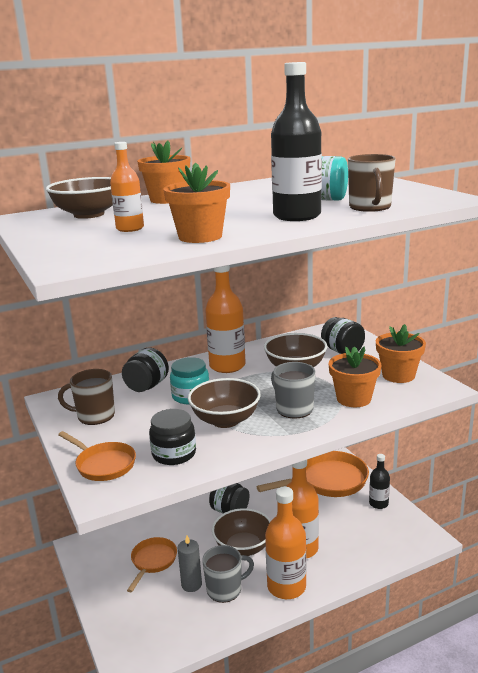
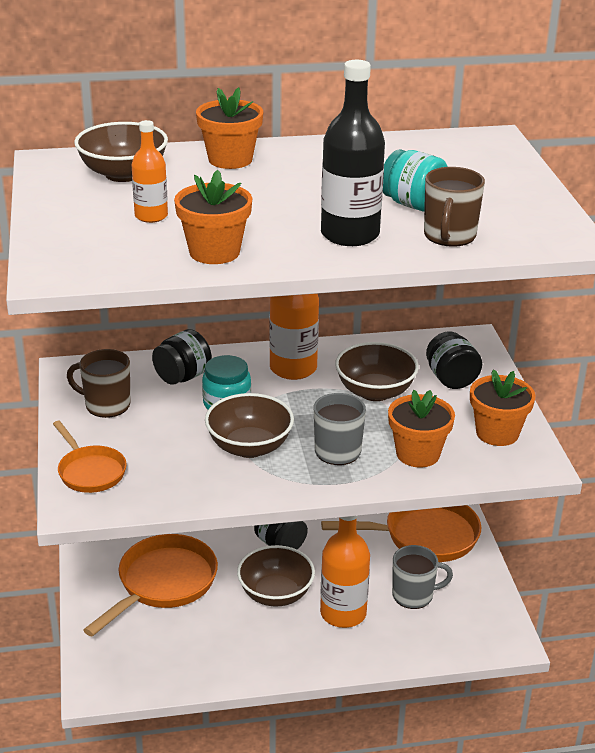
camera: 15 degrees right, 10 degrees up
(153, 561) = (163, 583): orange pan -> orange pan, size x1.73
(174, 454) = (170, 477): black jar -> none
(191, 584) = (196, 622): grey candle -> none
(225, 589) = (232, 638): grey mug -> grey mug (414, 595)
(286, 586) = (304, 654): orange bottle -> none
(378, 503) = (473, 582): black bottle -> none

